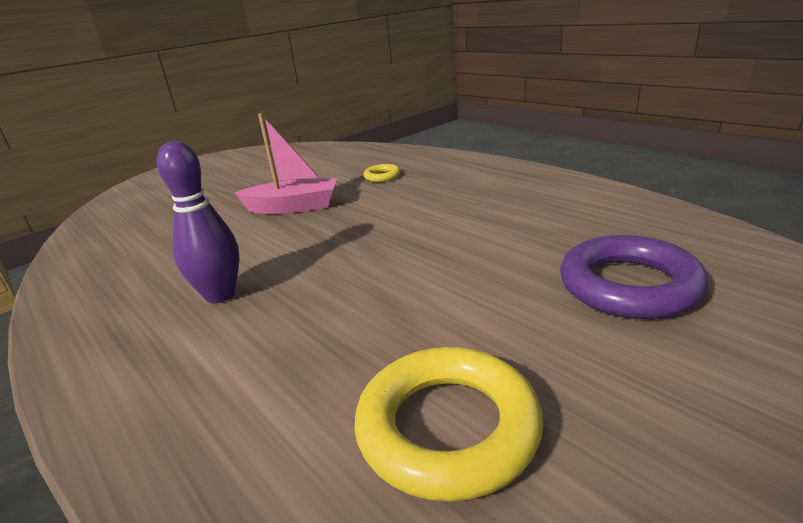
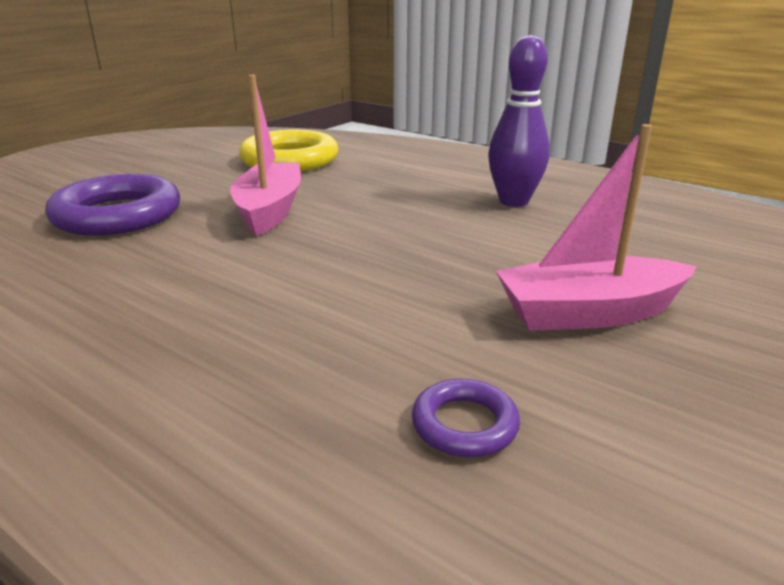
camera: 165 degrees right, 0 degrees up
(382, 176) = (464, 424): yellow ring -> purple ring
(465, 289) = (270, 210): none -> pink boat

